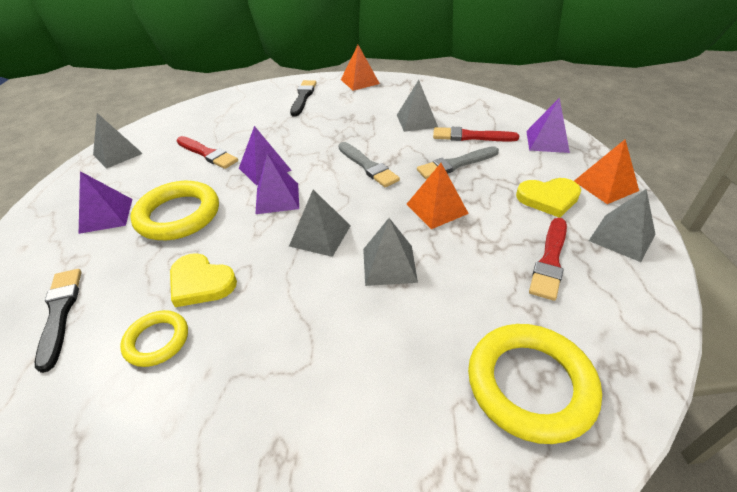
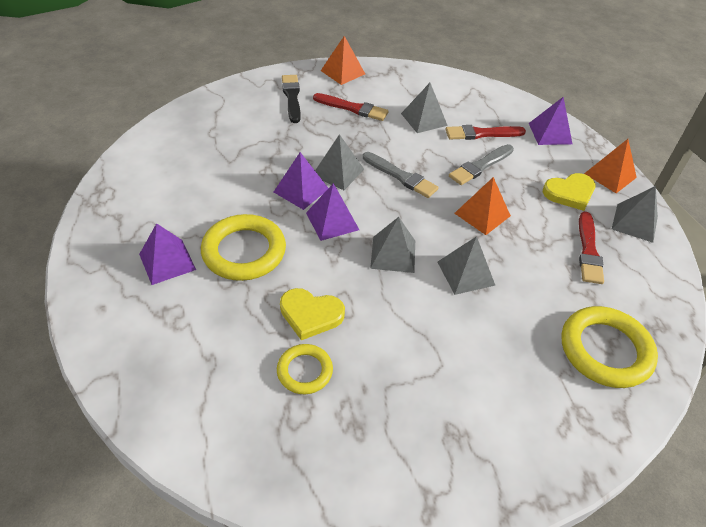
camera: 20 degrees left, 5 degrees up
(60, 313) = (195, 364): black brush -> none
(117, 154) = (125, 188): grey pyramid -> grey pyramid (338, 172)
(207, 154) = (228, 178): red brush -> red brush (352, 108)

